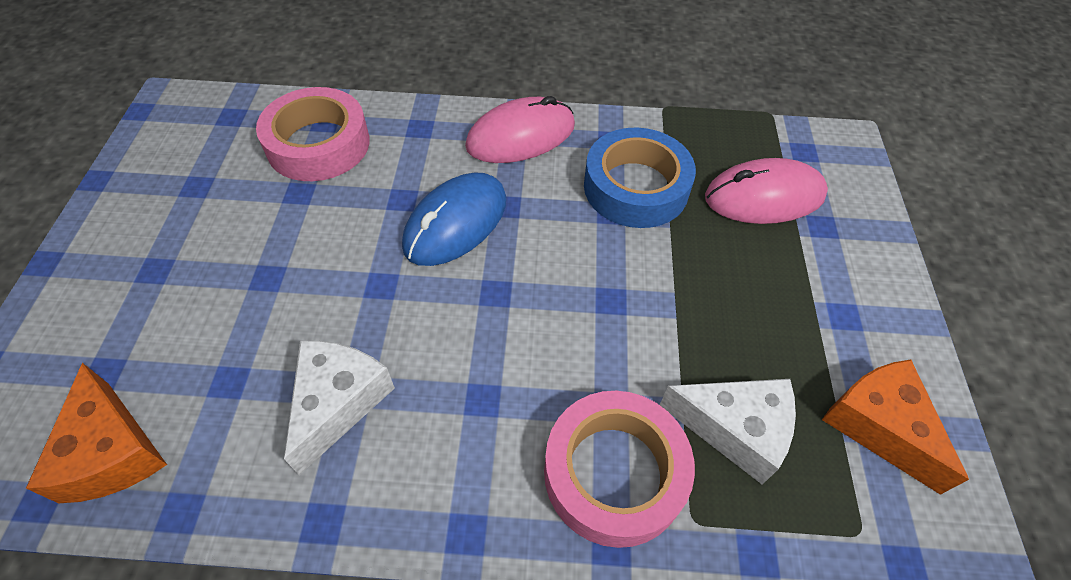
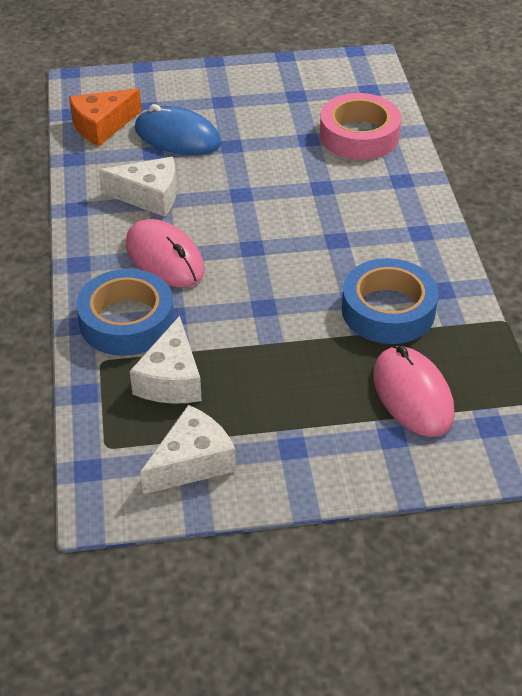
camera: 80 degrees right, 10 degrees down
(456, 223) = (309, 217): blue mouse -> blue mouse (177, 136)
(521, 136) = (419, 235): pink mouse -> pink mouse (164, 258)
(614, 473) = (127, 321): pink tape -> blue tape
(879, 426) = (192, 462): orange cheese -> white cheese

